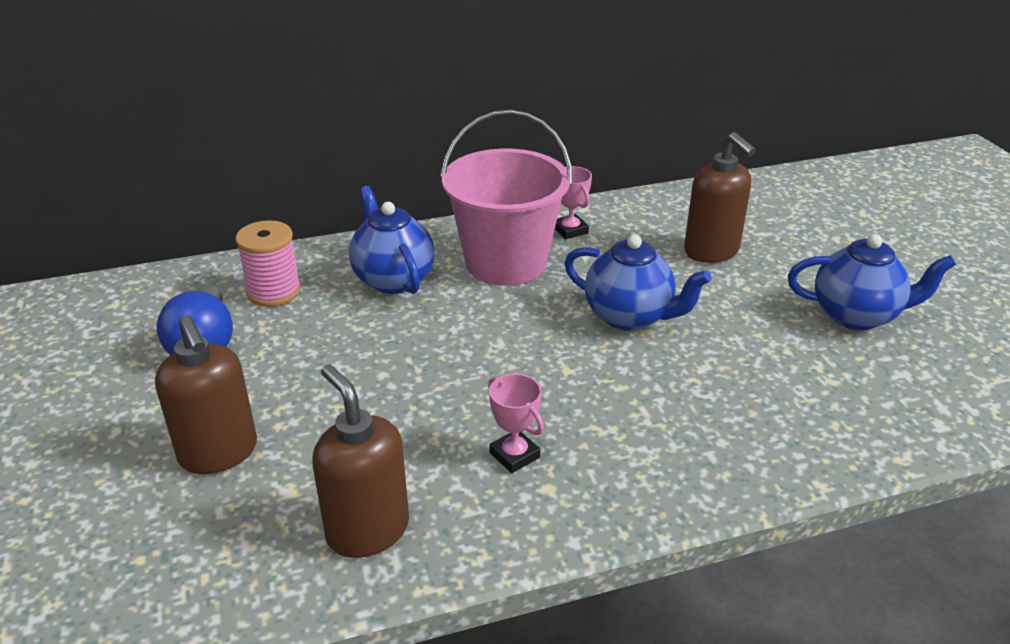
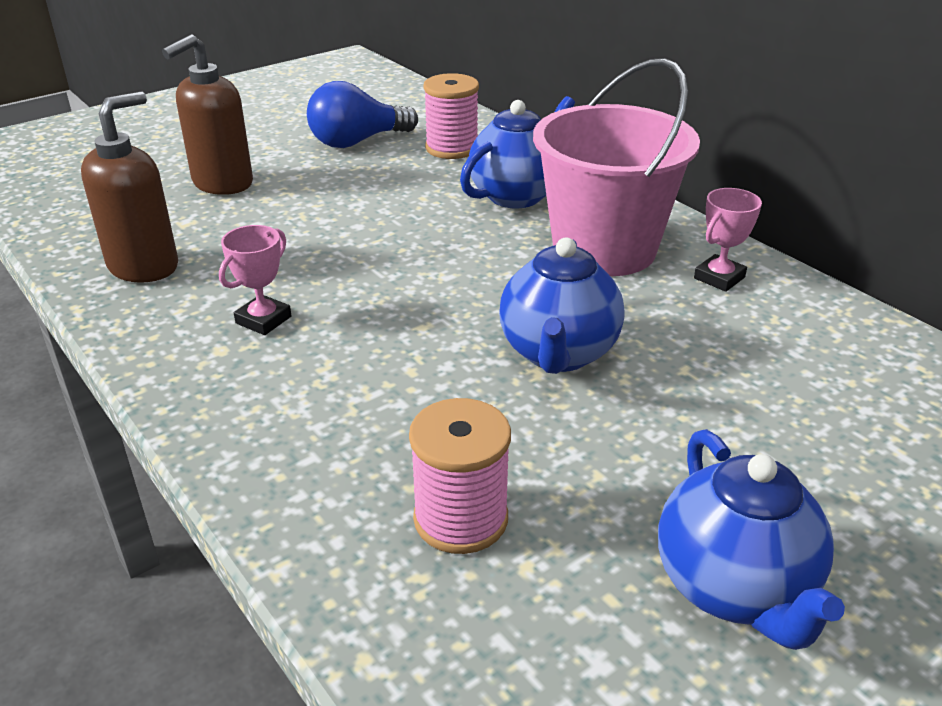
camera: 70 degrees right, 0 degrees up
(711, 251) = (785, 403): brown soap dispenser -> none
(788, 396) = (460, 519): none -> pink spool

